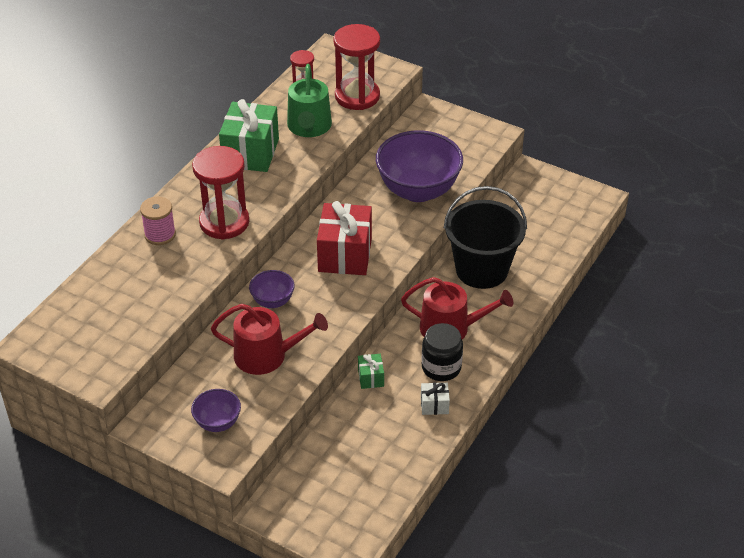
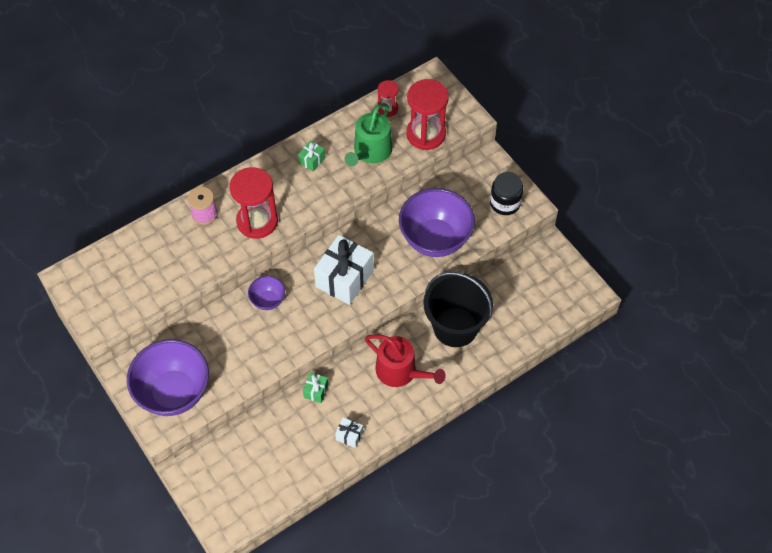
camera: 25 degrees right, 15 degrees up
(218, 423) = (174, 392): purple bowl -> purple bowl, size x2.07
(250, 153) = (312, 160): green gift -> green gift, size x0.45
(267, 355) = (238, 348): red watering can -> none
(345, 254) = (344, 279): red gift -> white gift
(441, 367) = (373, 404): black jar -> black jar (505, 203)

